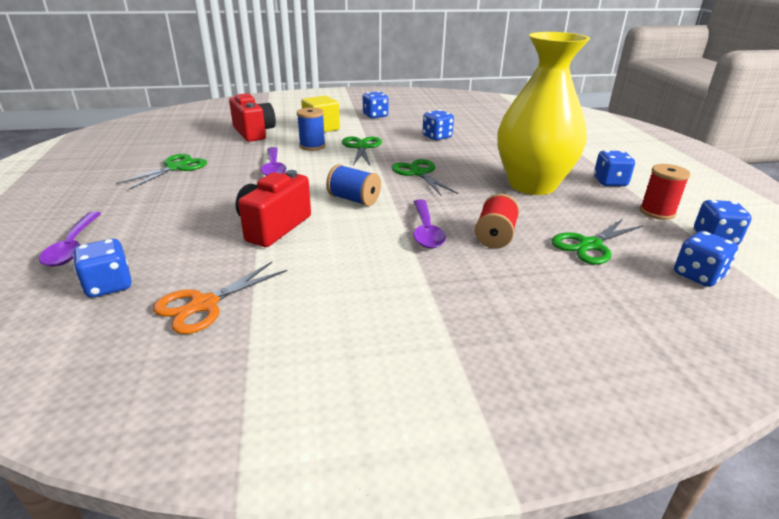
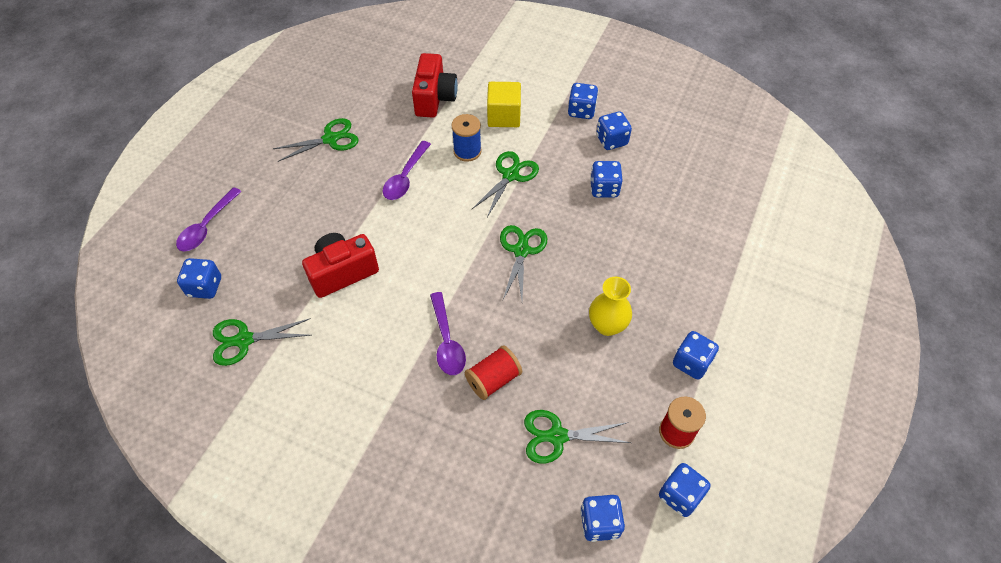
camera: 35 degrees right, 25 degrees up
(204, 304) = (244, 340): orange scissors -> green scissors
(354, 199) = (430, 265): blue spool -> none
(412, 121) = (611, 140): none -> blue dice
(426, 231) = (447, 341): purple spoon -> purple spoon turned 45 degrees counterclockwise
(532, 185) = (607, 325): yellow vase -> yellow vase, size x0.47

